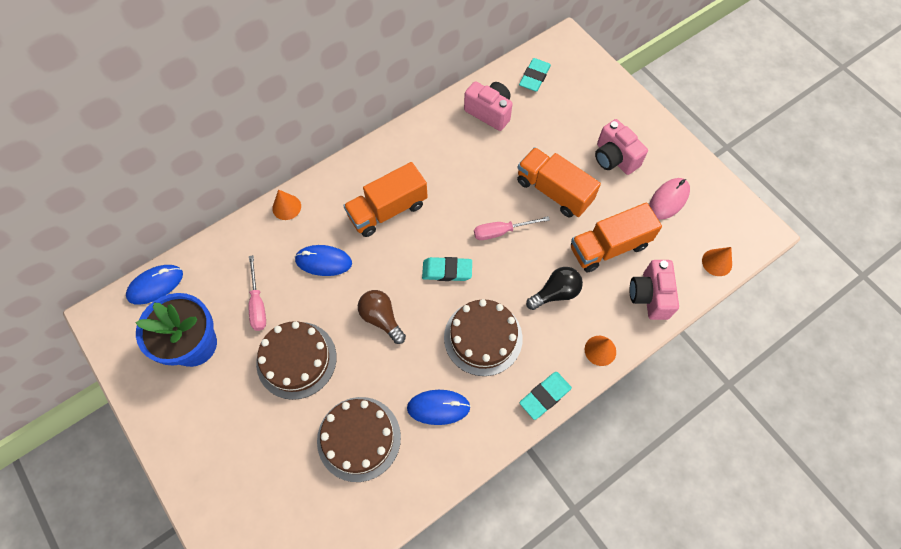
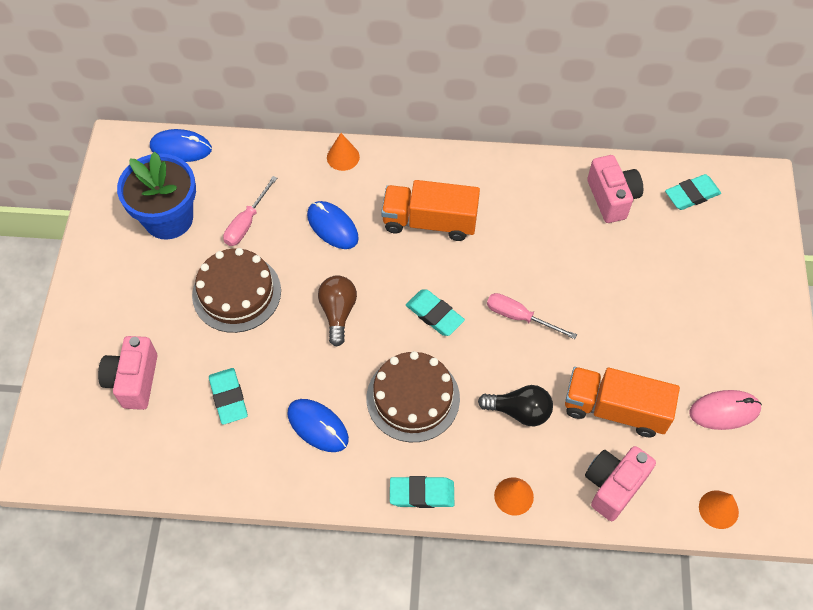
camera: 40 degrees right, 5 degrees down
(359, 438) = (228, 398): brown cake -> turquoise eraser
(553, 191) = (607, 317): orange truck -> none
(614, 158) = (703, 330): pink camera -> pink camera (134, 381)

